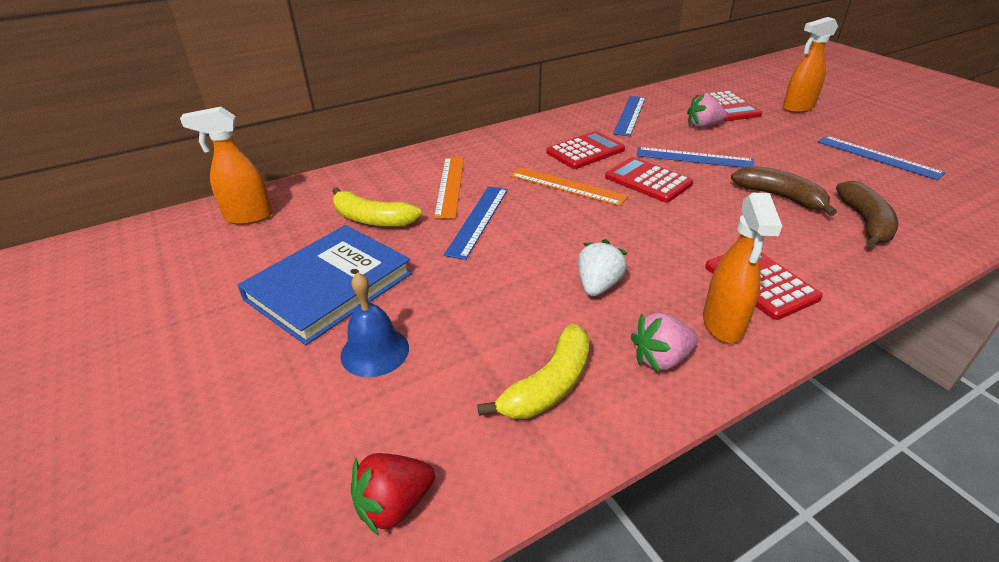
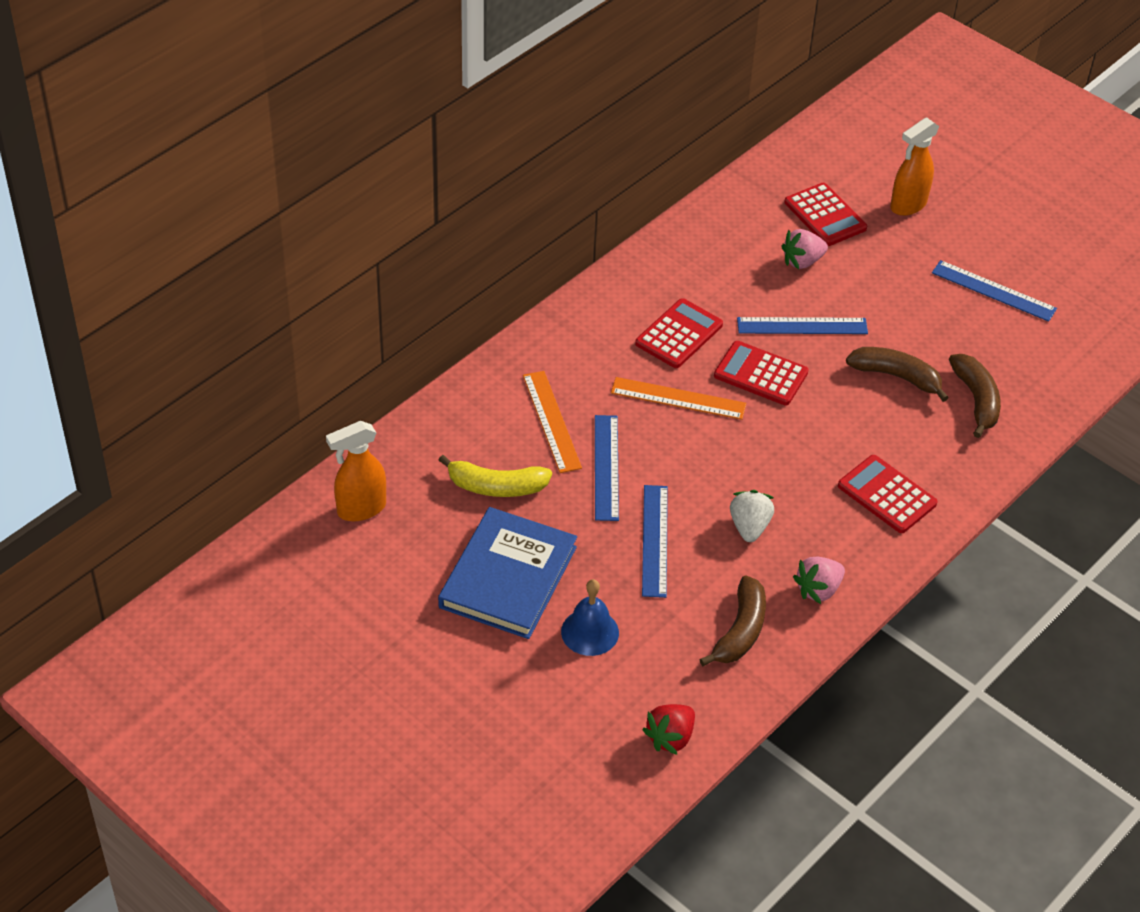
camera: 20 degrees left, 10 degrees up
(548, 385) = (740, 631): yellow banana -> brown banana
(630, 115) = (711, 252): blue ruler -> blue ruler (654, 540)
(723, 325) = (861, 547): orange spray bottle -> none

